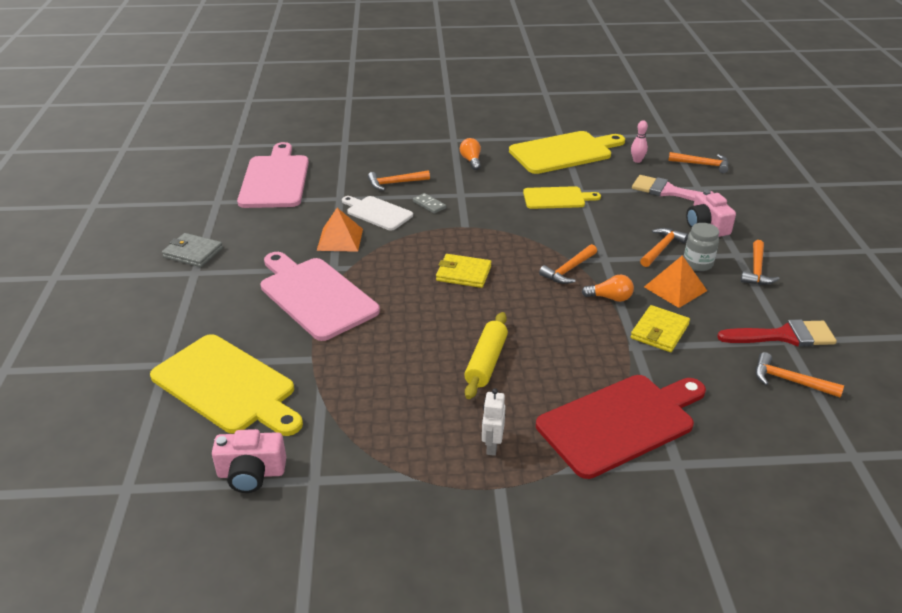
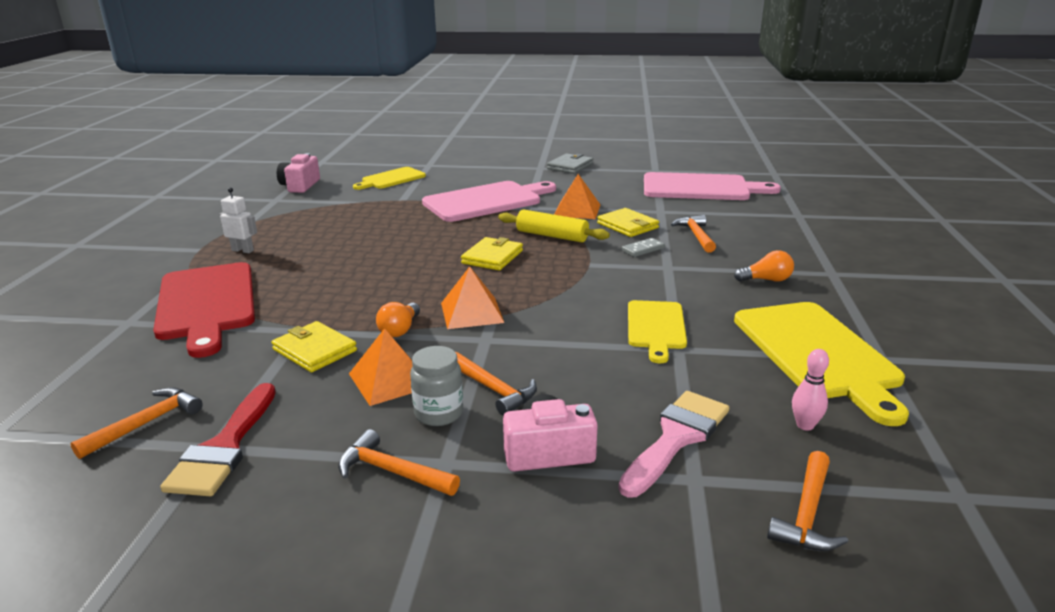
camera: 100 degrees right, 10 degrees down
(227, 386) = (391, 179): yellow cutting board -> yellow cutting board, size x0.59
(377, 212) = (627, 225): white cutting board -> yellow wallet
(486, 362) = (344, 256): yellow rolling pin -> yellow rolling pin (552, 236)
(568, 270) = (471, 312): orange hammer -> orange pyramid

